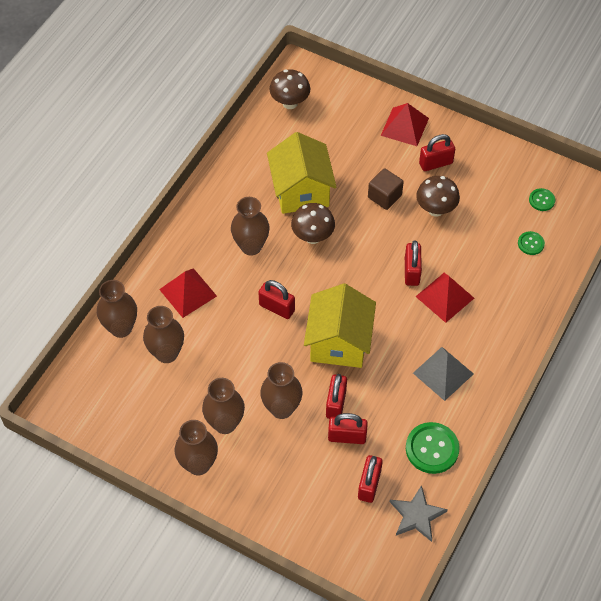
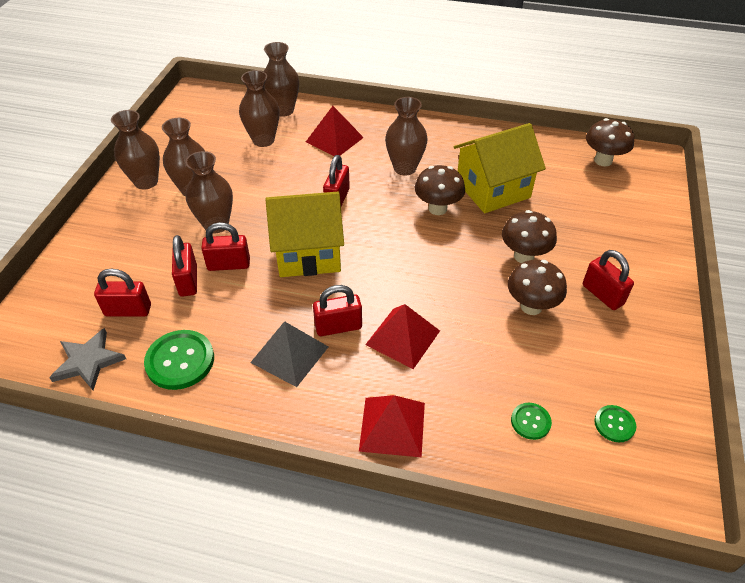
camera: 75 degrees right, 10 degrees down
(384, 196) = (524, 256): brown cube -> brown mushroom
(404, 126) = (638, 256): red pyramid -> red pyramid (392, 426)
(411, 271) = (427, 299): red padlock -> red padlock (338, 327)

